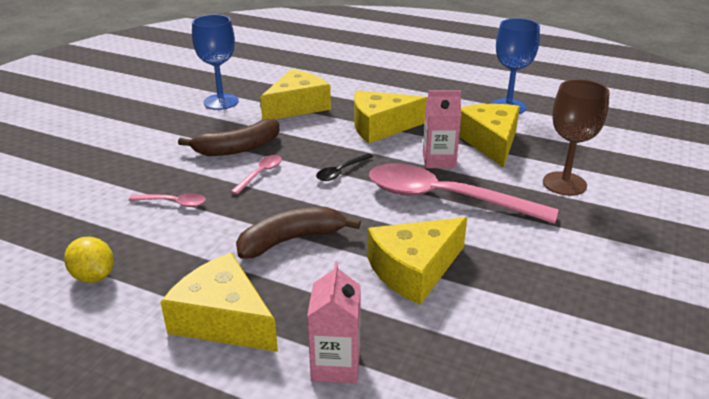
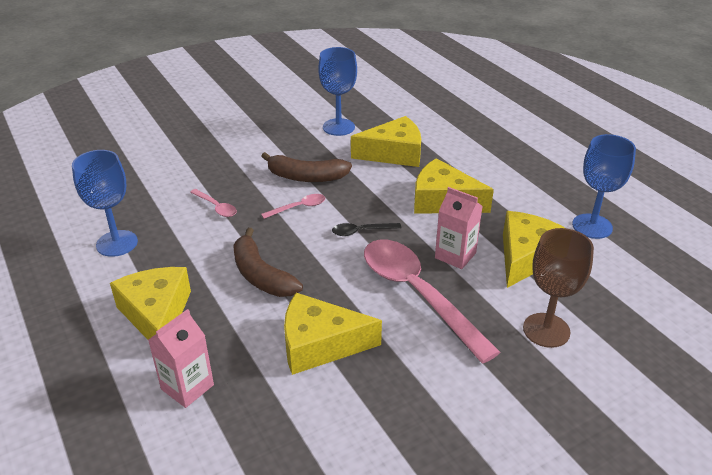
camera: 35 degrees right, 5 degrees up
(94, 276) = (117, 243): yellow lemon -> blue goblet
(291, 240) = (261, 275): brown banana -> brown banana turned 135 degrees counterclockwise

